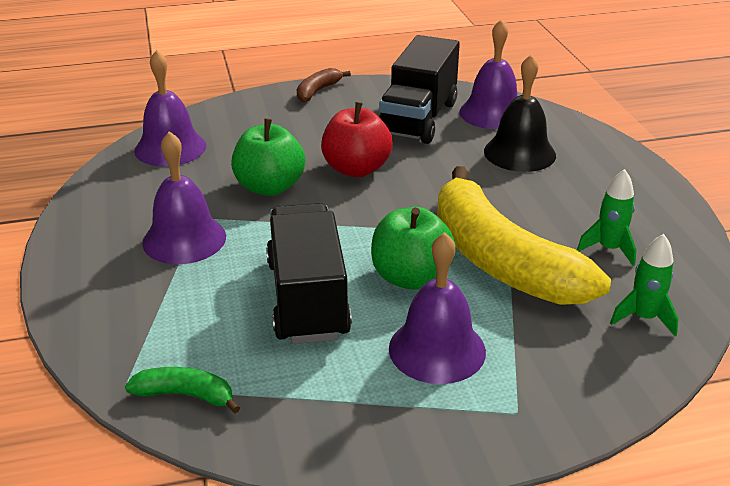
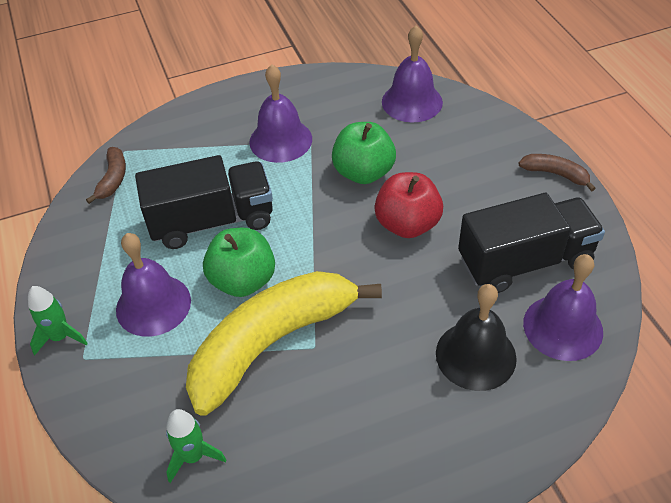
camera: 85 degrees right, 15 degrees up
(186, 395) = (113, 179): green banana -> brown banana
(418, 118) = (524, 261): black truck -> black truck turned 150 degrees clockwise
(609, 249) = (300, 434): green rocket -> green rocket (60, 337)

